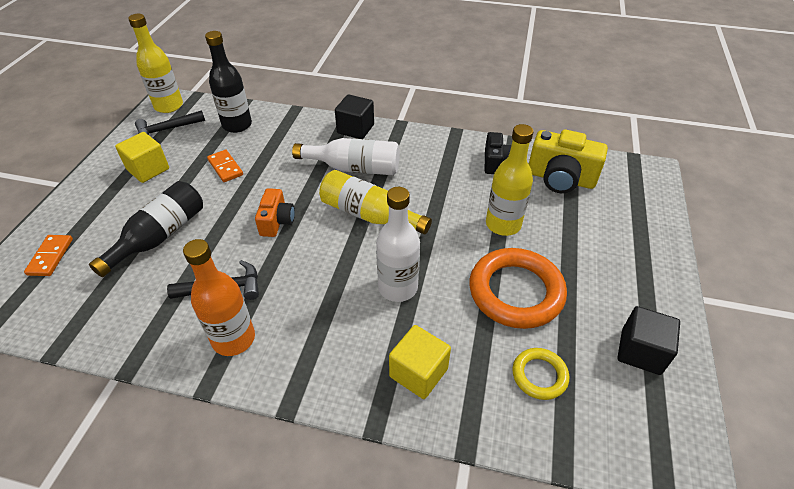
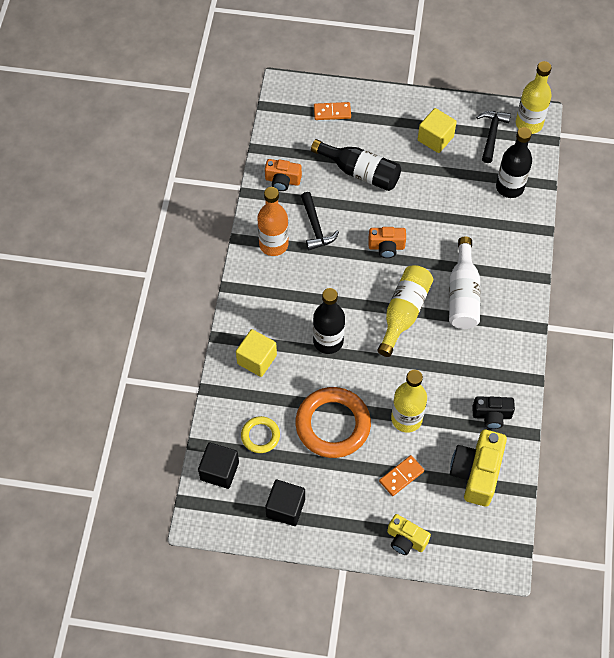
camera: 85 degrees right, 15 degrees up
(130, 321) = (282, 181): none -> orange camera
(167, 130) = (491, 134): black hammer -> black hammer turned 45 degrees clockwise
(225, 167) = (447, 194): orange domino -> orange domino (401, 476)
(355, 129) = (523, 288): black cube -> black cube (219, 471)
(398, 287) = (328, 341): white bottle -> black bottle
(649, 238) = (406, 540): none -> yellow camera

